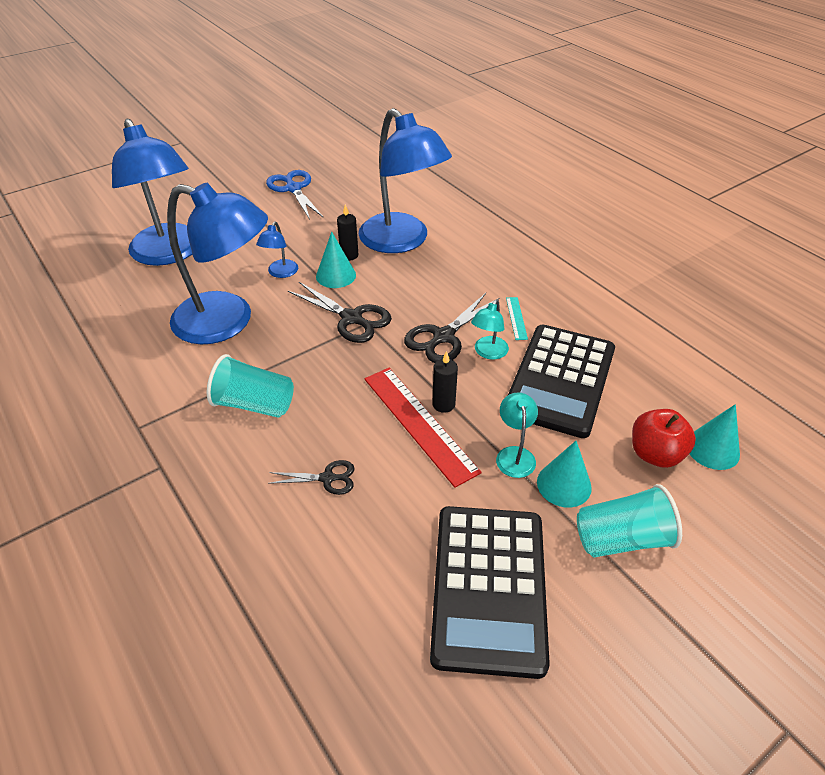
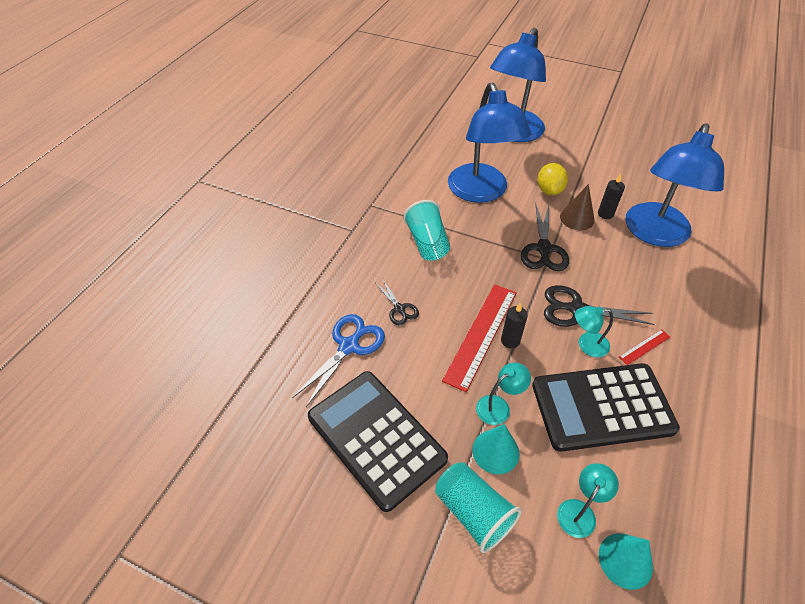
camera: 60 degrees right, 5 degrees up
(280, 273) = (549, 190): blue lamp -> yellow lemon
(293, 189) = (642, 147): blue scissors -> blue scissors (349, 346)
(336, 275) = (577, 218): turquoise cone -> brown cone
(489, 587) = (376, 438): black calculator -> black calculator turned 75 degrees clockwise
(516, 318) = (644, 347): turquoise ruler -> red ruler
(655, 454) = (580, 511): red apple -> turquoise lamp

